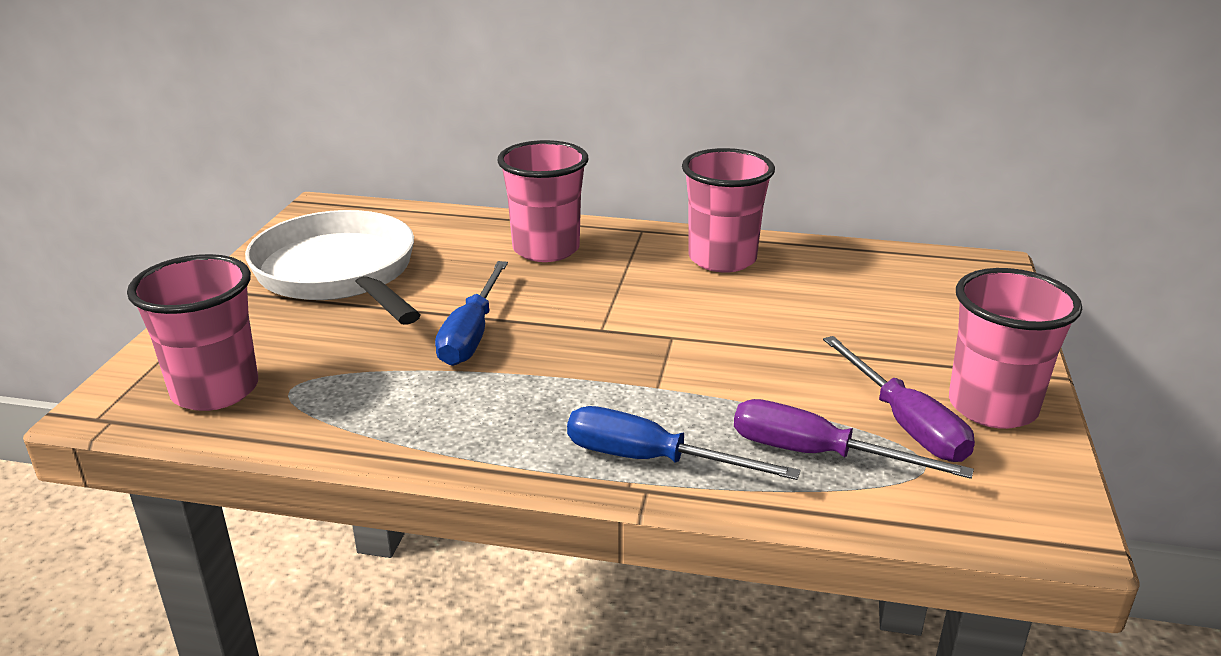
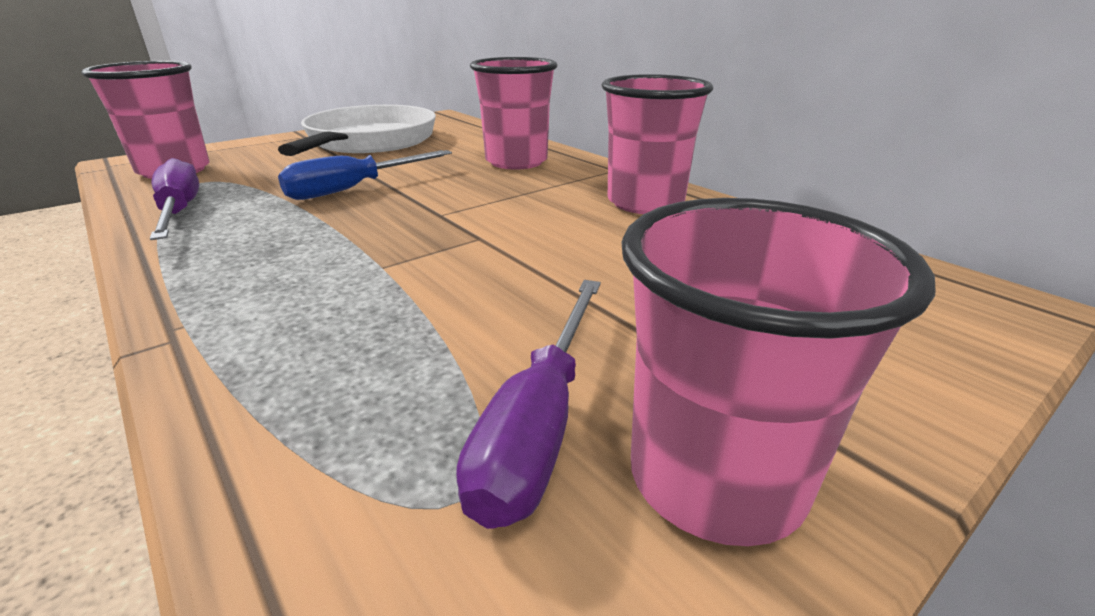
camera: 40 degrees right, 0 degrees up
(651, 460) = (236, 317): blue screwdriver -> none
(817, 454) = (367, 398): purple screwdriver -> purple screwdriver (180, 211)

